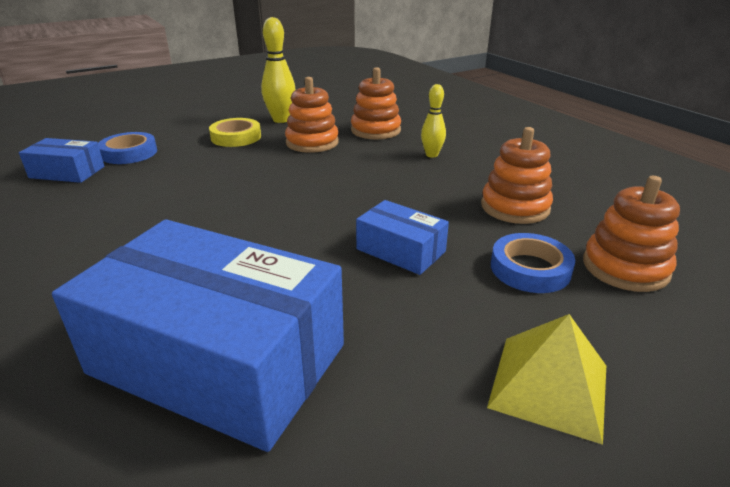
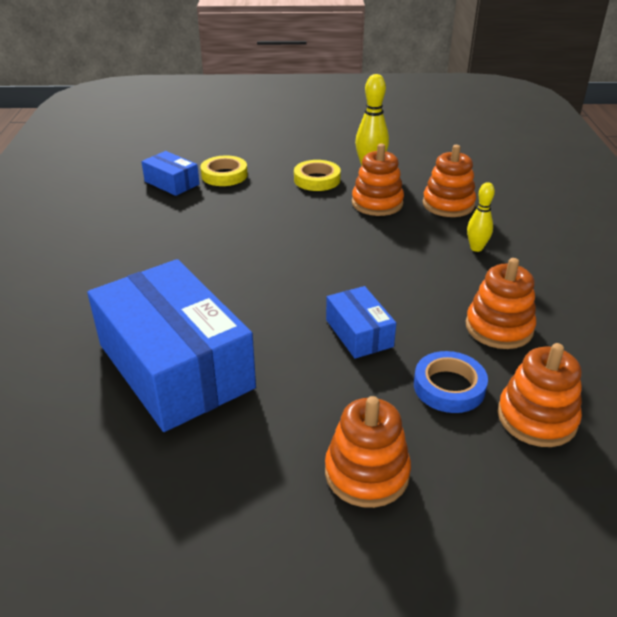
camera: 30 degrees right, 5 degrees up
(129, 153) = (224, 175): blue tape -> yellow tape
(549, 385) = (367, 473): yellow pyramid -> orange stacking toy

